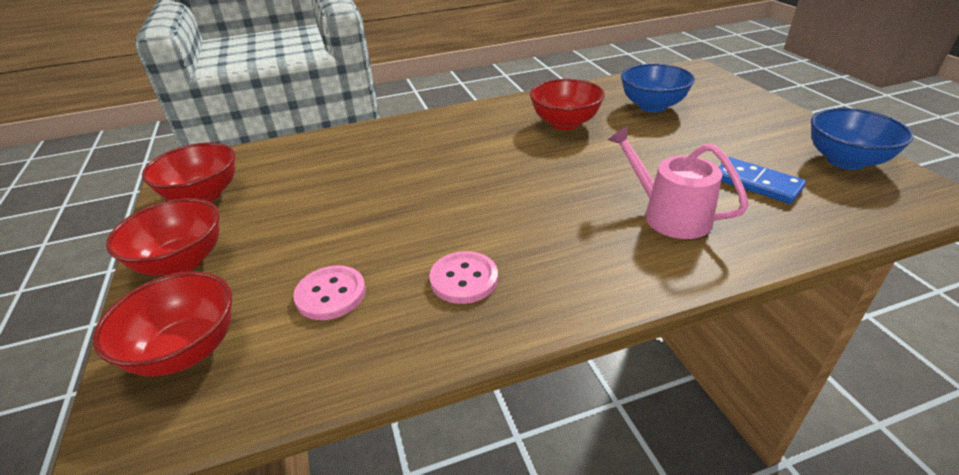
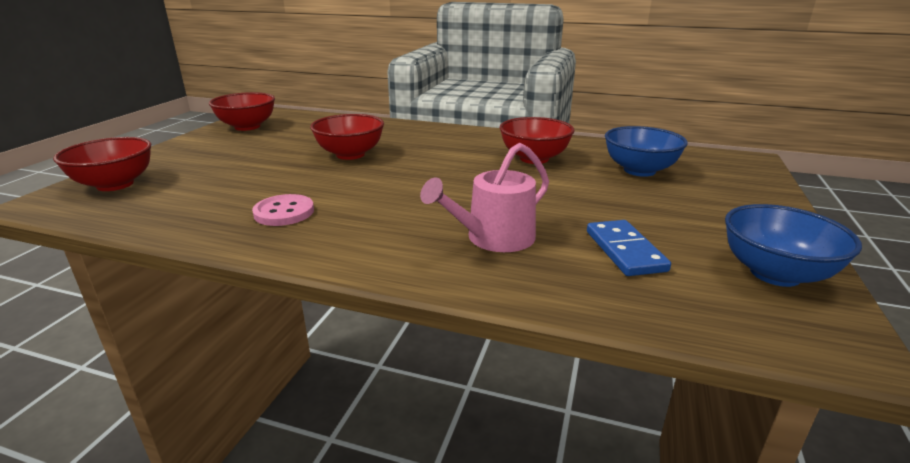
camera: 35 degrees right, 10 degrees down
(182, 262) = (183, 150): red bowl -> red bowl (350, 154)
(331, 294) = (210, 189): pink button -> none
(669, 215) = (494, 238): pink watering can -> pink watering can turned 120 degrees counterclockwise

